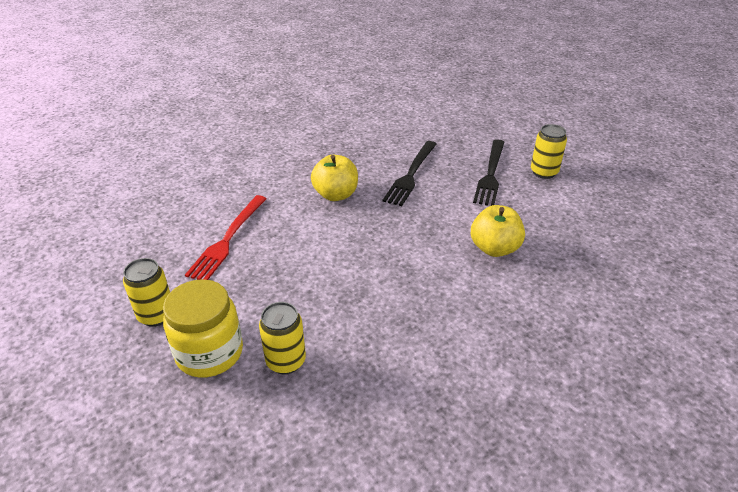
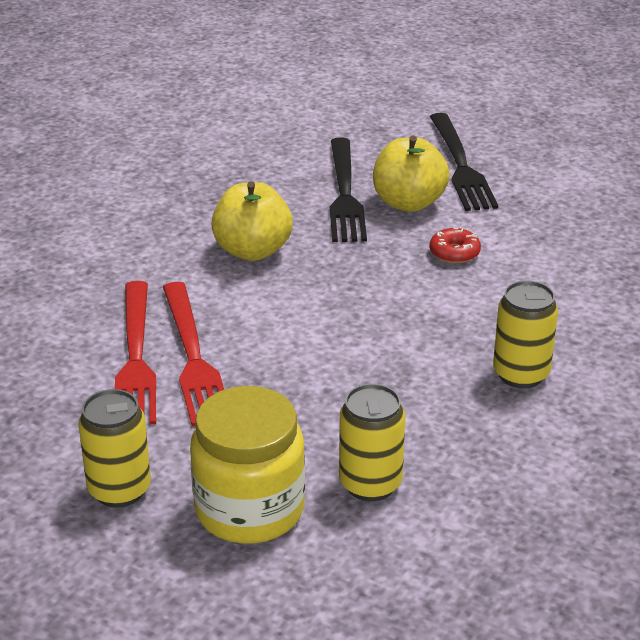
camera: 25 degrees left, 5 degrees down
(256, 248) = (193, 357): none -> red fork
(446, 227) = (454, 253): none -> red donut
(494, 248) = (540, 263): yellow apple -> yellow apple (408, 203)
(543, 172) = (532, 145): yellow can -> yellow can (521, 374)

